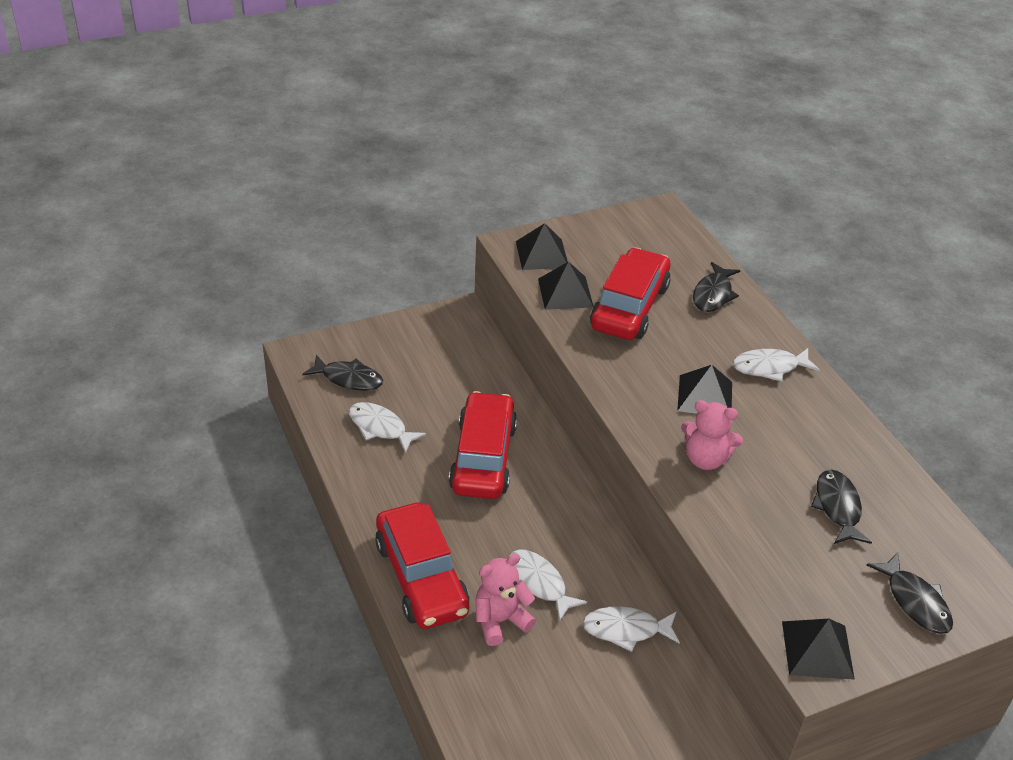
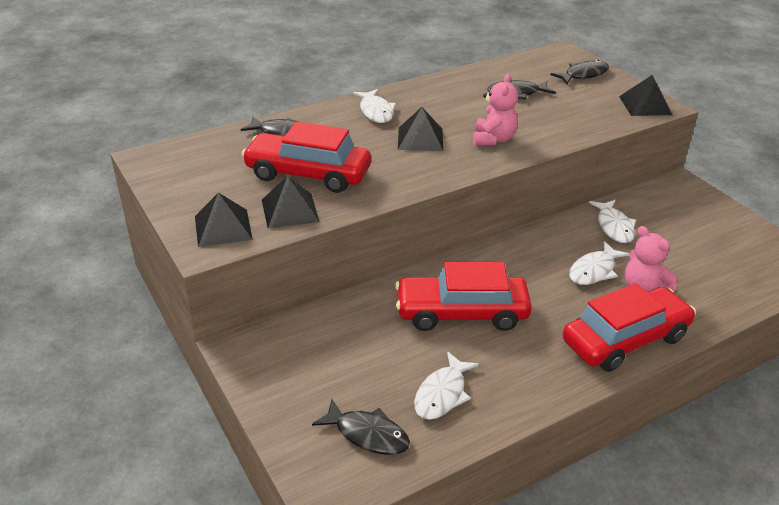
camera: 95 degrees left, 5 degrees down
(348, 379) = (367, 434): black fish -> black fish turned 105 degrees clockwise

